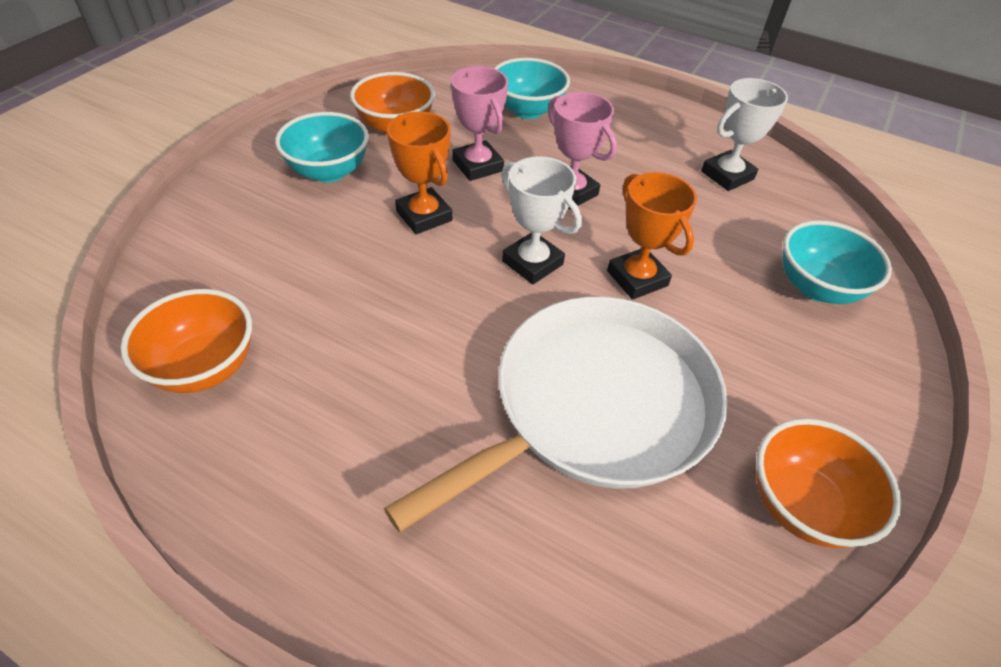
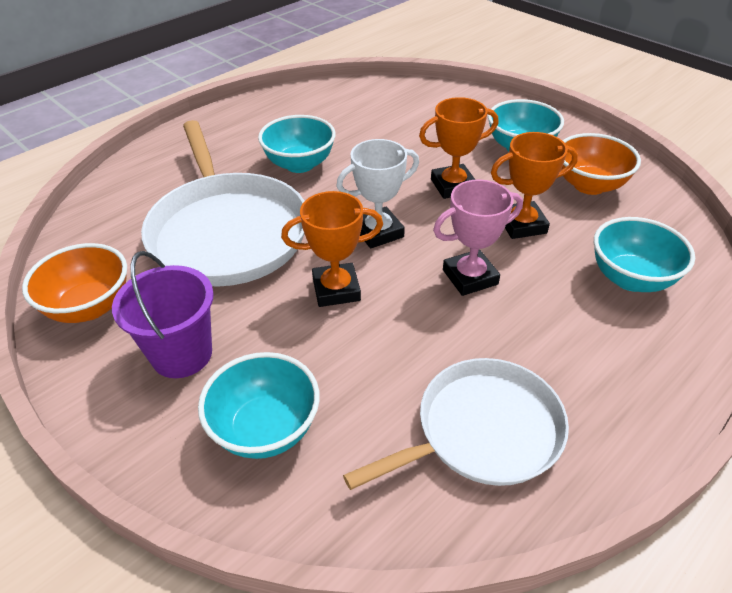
camera: 110 degrees right, 5 degrees down
(204, 367) = (339, 101): orange bowl -> none
(412, 370) = (299, 164): none -> turquoise bowl
(477, 166) = (522, 225): pink trophy -> orange trophy
(727, 175) = (482, 431): white trophy -> white pan
(794, 375) = (182, 354): none -> purple bucket

